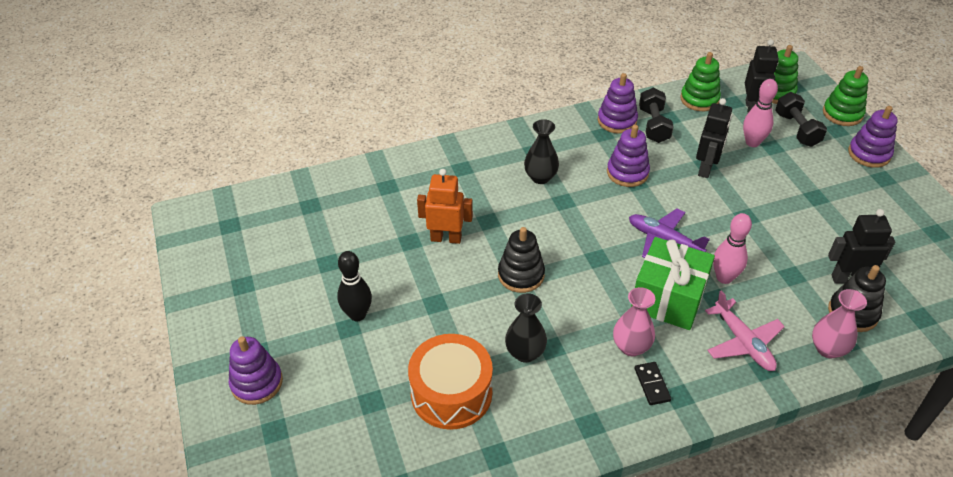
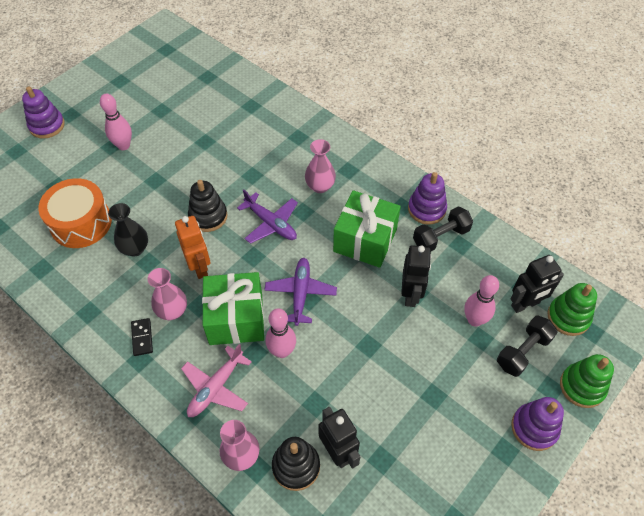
camera: 60 degrees right, 10 degrees up
(357, 315) = (123, 145): black bowling pin -> pink bowling pin
(446, 238) = (219, 159): orange robot -> orange robot (199, 267)
(540, 177) = (320, 186): black vase -> pink vase
(564, 230) = (271, 223): none -> purple plane
(627, 173) = (365, 240): purple stacking toy -> green gift
(652, 384) = (142, 338): black domino -> black domino turned 60 degrees counterclockwise
(699, 99) = (505, 258): green stacking toy -> none
(706, 168) = (411, 294): black robot -> black robot turned 75 degrees counterclockwise

